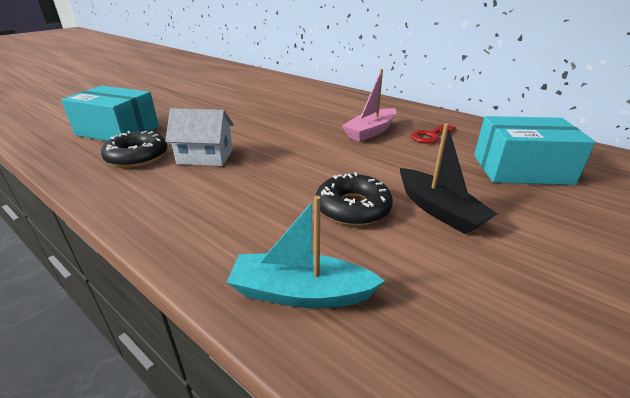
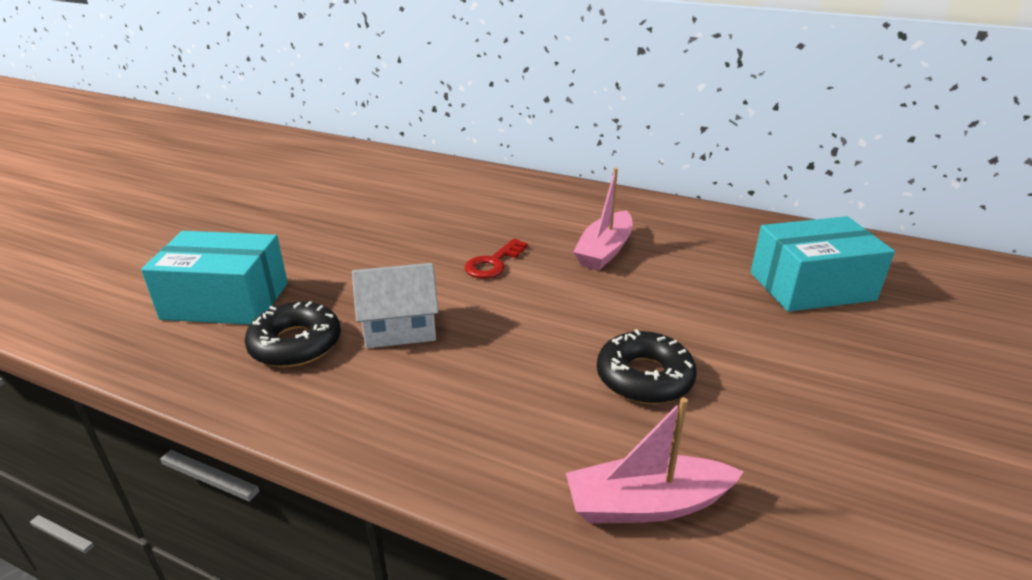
camera: 15 degrees left, 0 degrees up
(300, 293) = (646, 504): turquoise boat -> pink boat
(430, 136) = (684, 247): red key -> red key (493, 263)
(439, 210) = (744, 362): black boat -> none

